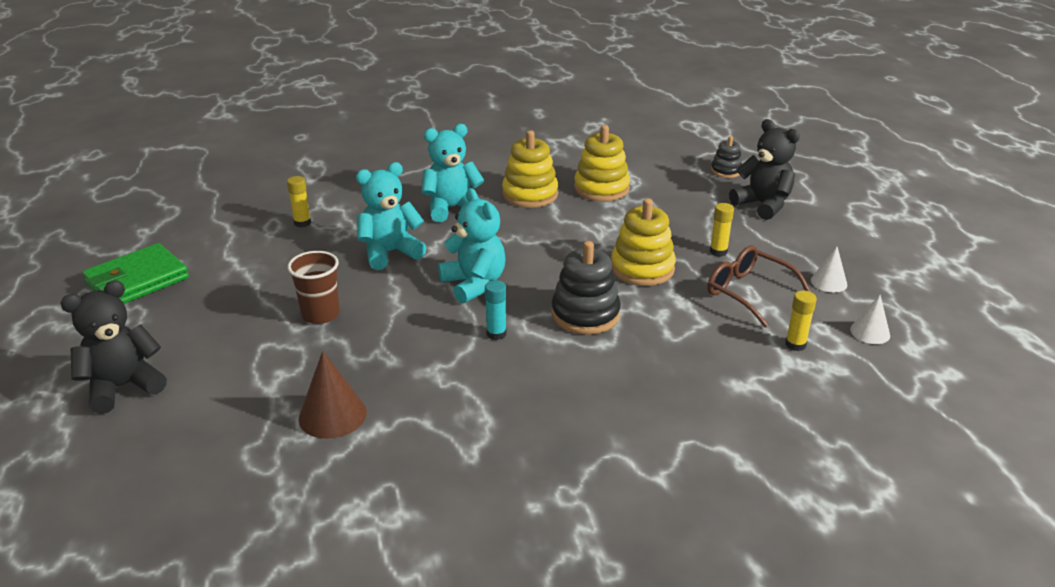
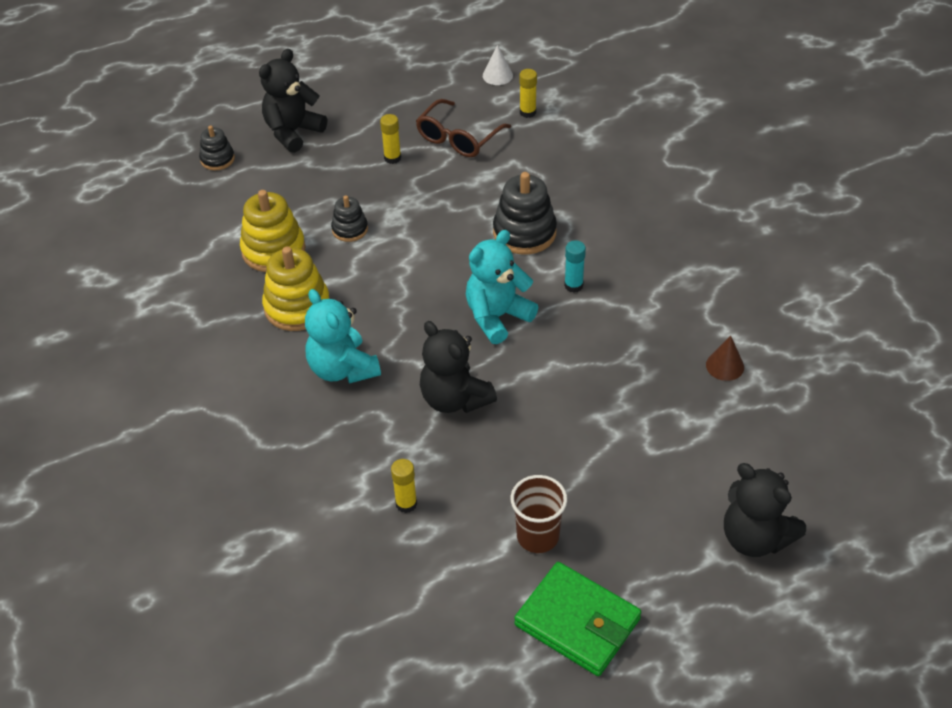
camera: 100 degrees left, 15 degrees up
(320, 314) = (587, 422): brown cup -> brown cup (537, 536)
(332, 415) = (725, 366): brown cone -> brown cone, size x0.64
(390, 253) = (454, 399): turquoise teddy bear -> black teddy bear
(618, 223) = (350, 229): none -> black stacking toy
(642, 268) = (436, 204): yellow stacking toy -> none
(829, 282) = (429, 94): white cone -> none

